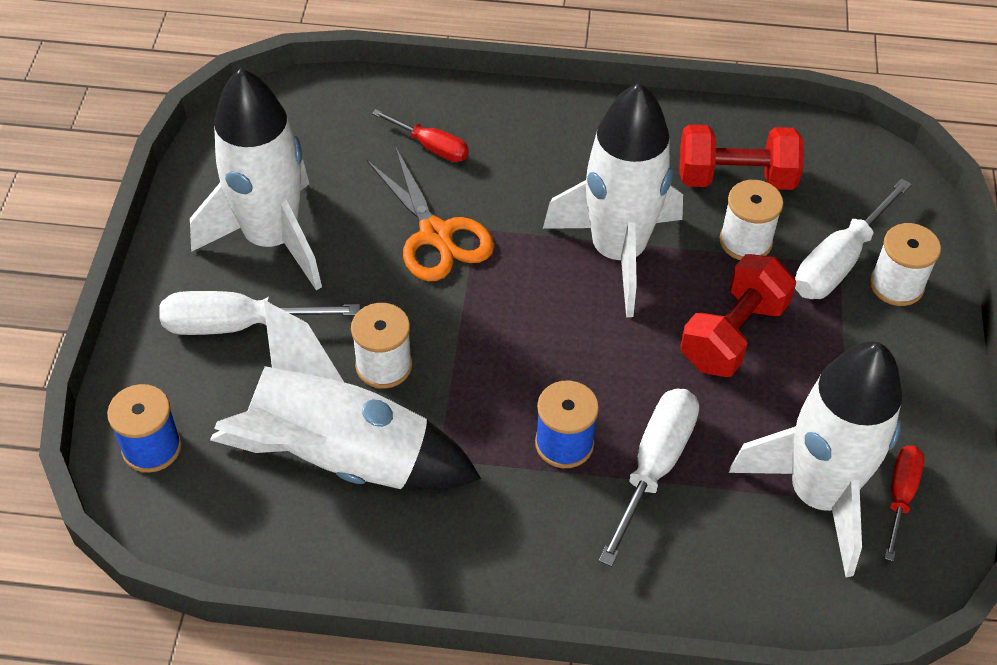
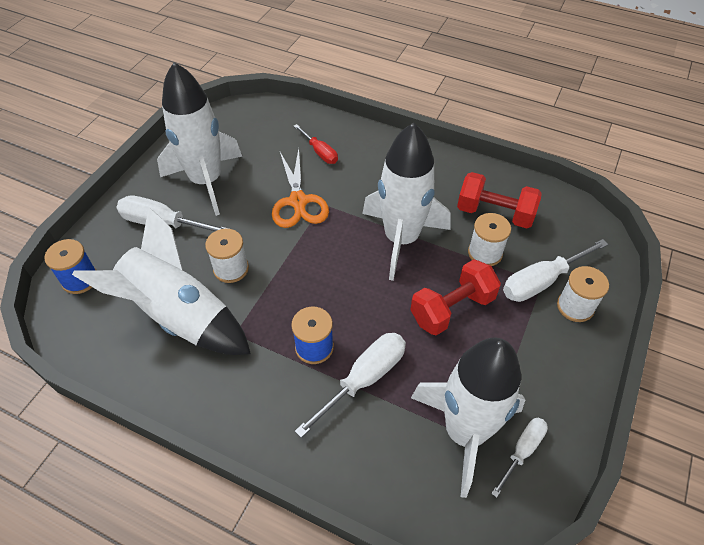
camera: 20 degrees right, 0 degrees up
(900, 496) = (522, 451): red screwdriver -> white screwdriver

